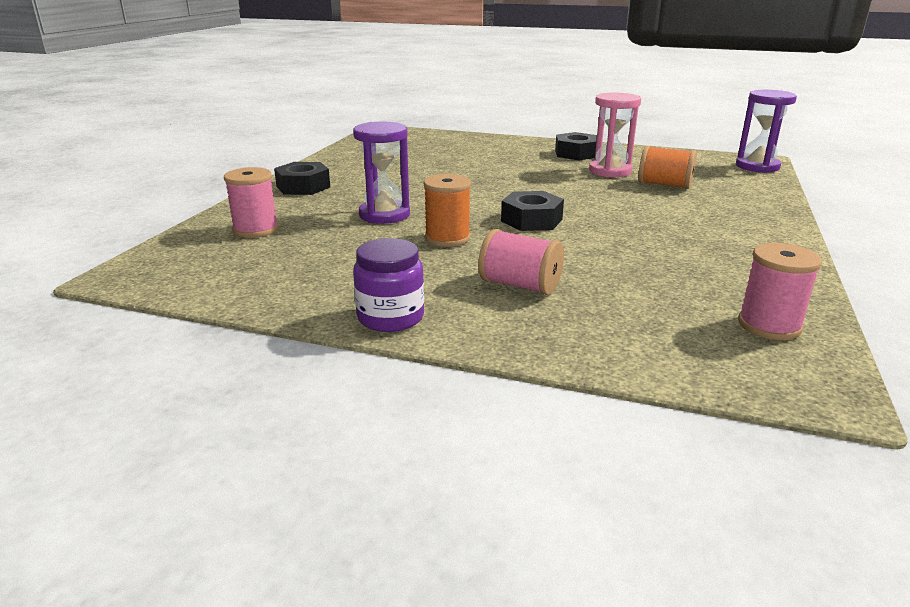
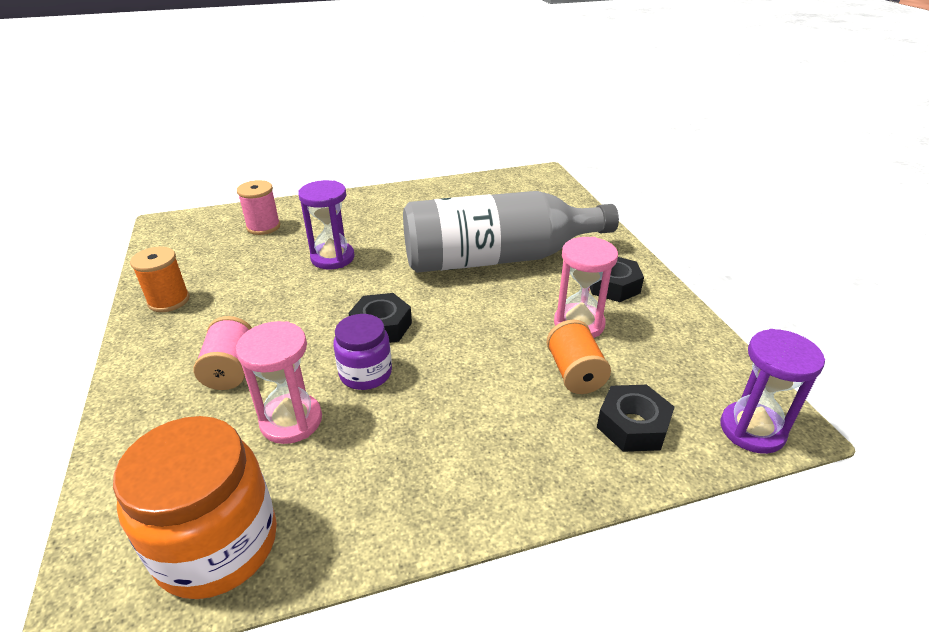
camera: 55 degrees right, 10 degrees up
(303, 187) = (362, 205): black nut -> black nut (633, 425)
(390, 317) = (146, 334): purple jar -> purple jar (365, 373)
(447, 238) = (305, 302): orange spool -> orange spool (169, 300)
(489, 169) = (498, 258): none -> grey bottle
(630, 274) = (291, 421): none -> pink hourglass
(769, 325) = (217, 544): pink spool -> orange jar

